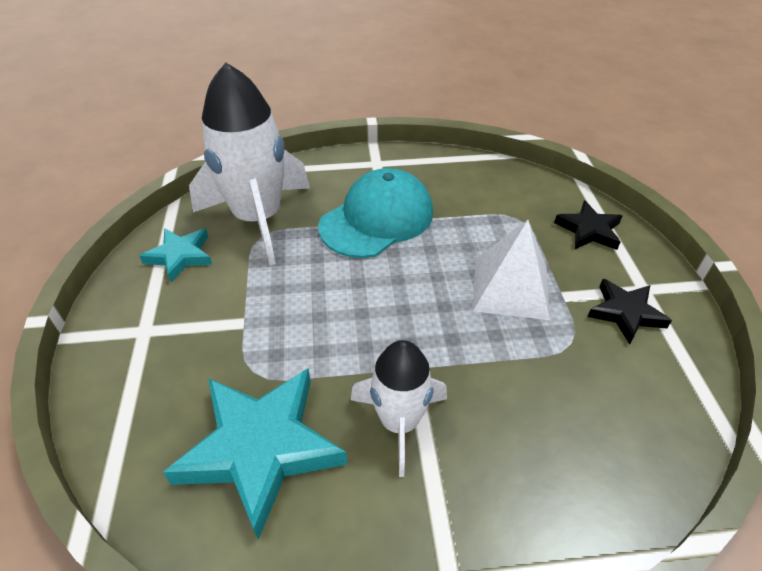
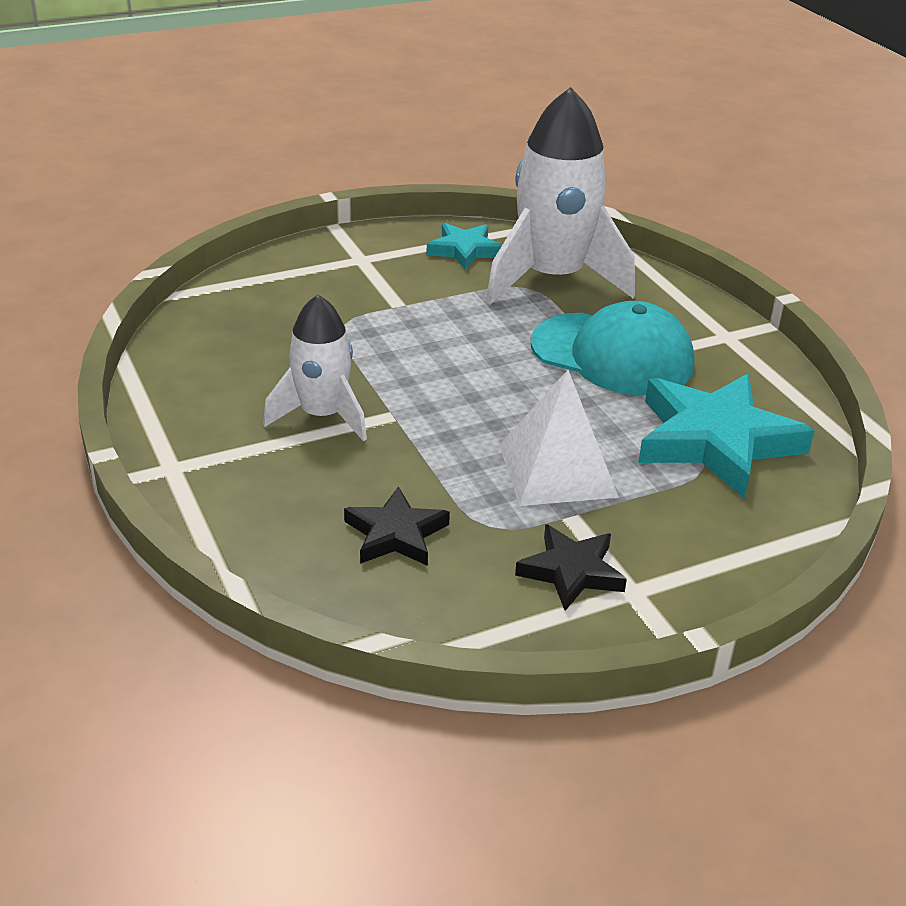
camera: 70 degrees right, 10 degrees down
(261, 448) = (264, 347): turquoise star -> turquoise star (715, 441)
(589, 230) = (727, 534): black star -> black star (396, 534)

